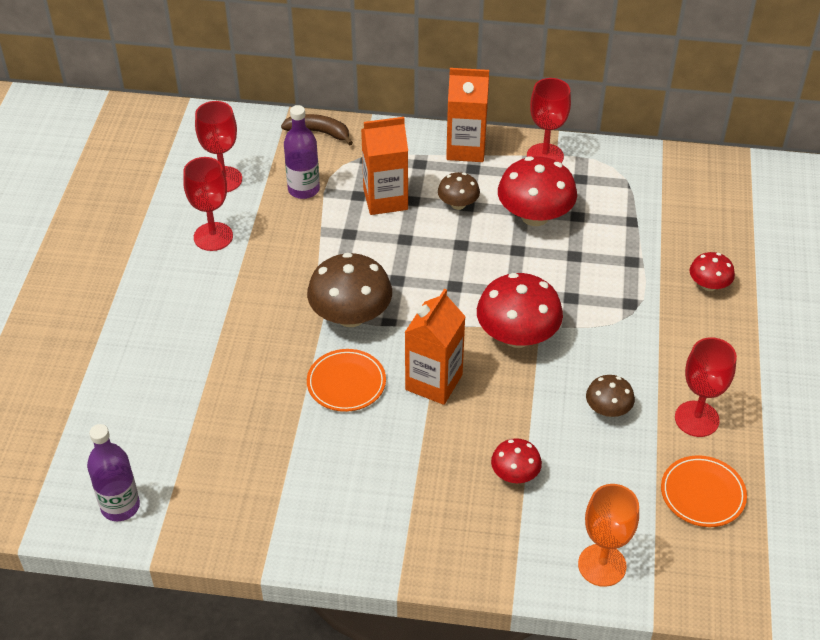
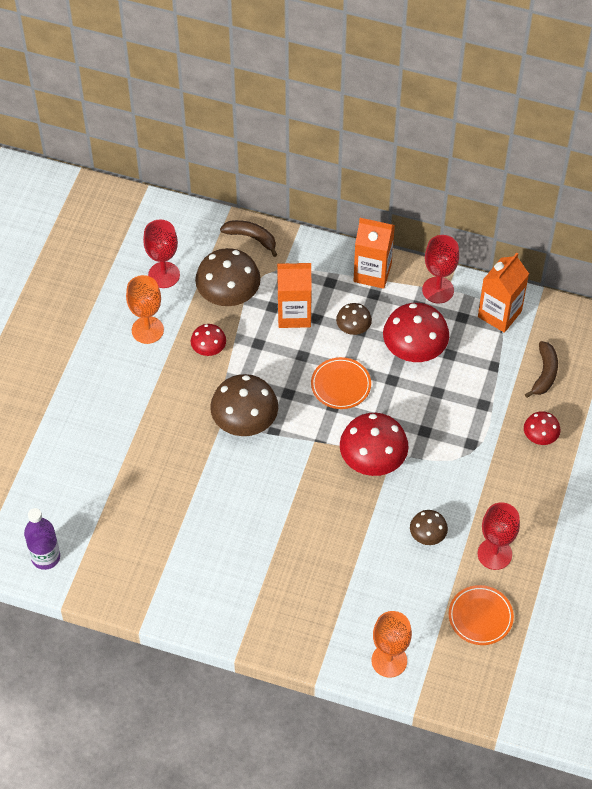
camera: 10 degrees right, 10 degrees up
(213, 236) = (147, 330): red goblet -> orange goblet
(303, 189) = (228, 294): purple bottle -> brown mushroom
(346, 383) = (230, 481): orange plate -> orange plate (341, 385)
(434, 382) = (298, 490): orange carton -> orange carton (499, 314)
(515, 474) = (342, 578): red mushroom -> red mushroom (209, 348)
(692, 221) = (544, 373): none -> brown banana

